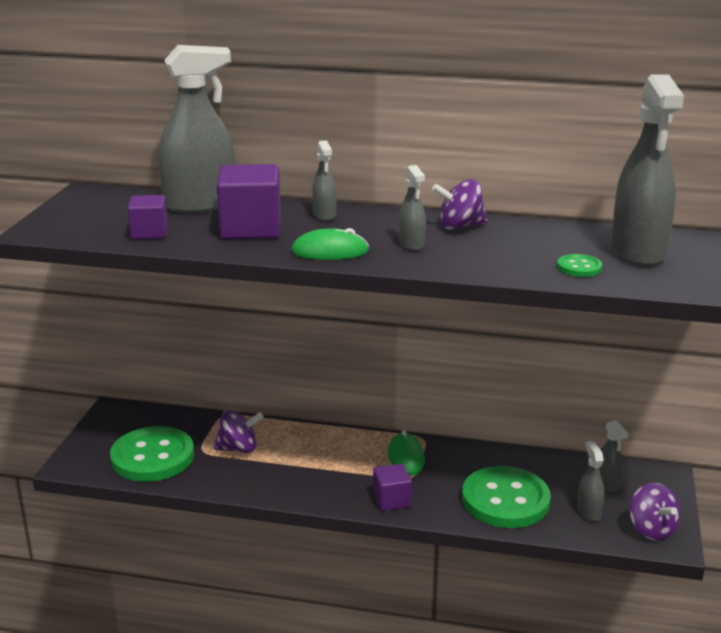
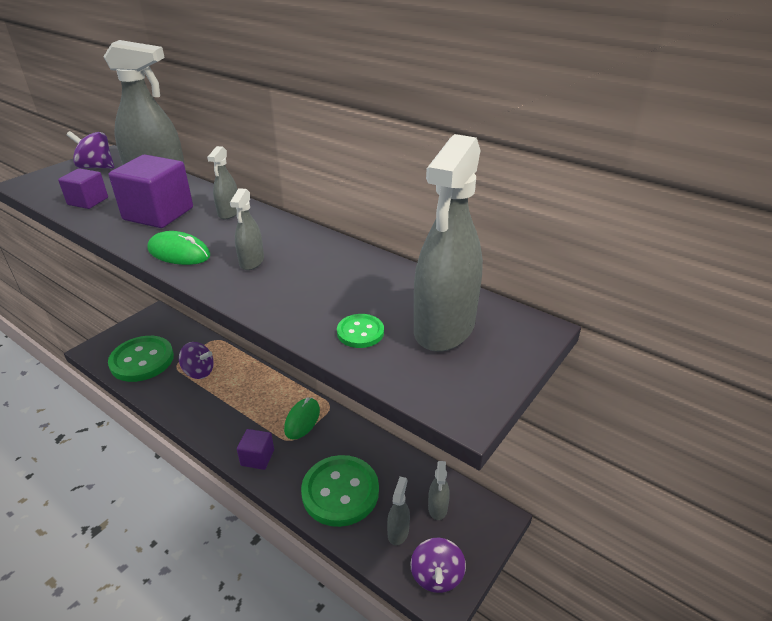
camera: 25 degrees right, 10 degrees up
(460, 226) = (318, 251): purple spinning top -> purple spinning top (96, 167)

